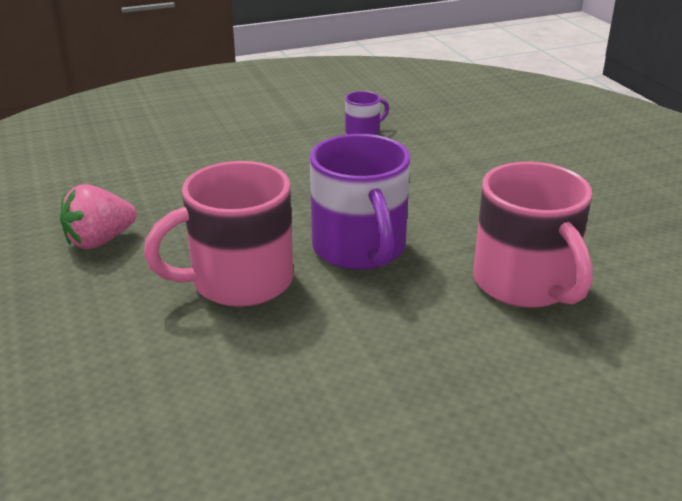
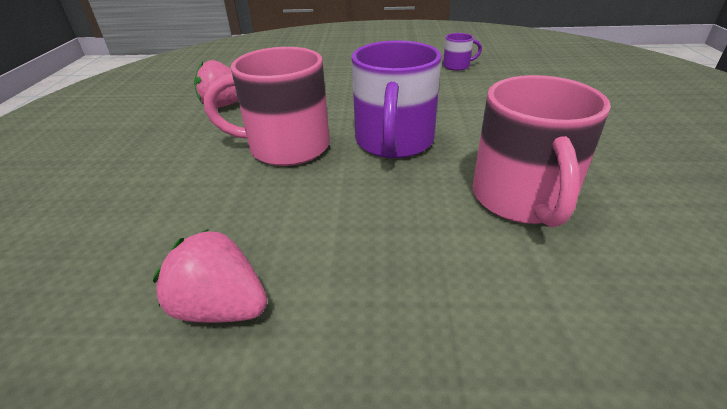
camera: 25 degrees right, 5 degrees up
(320, 458) = (221, 307): none -> pink strawberry

